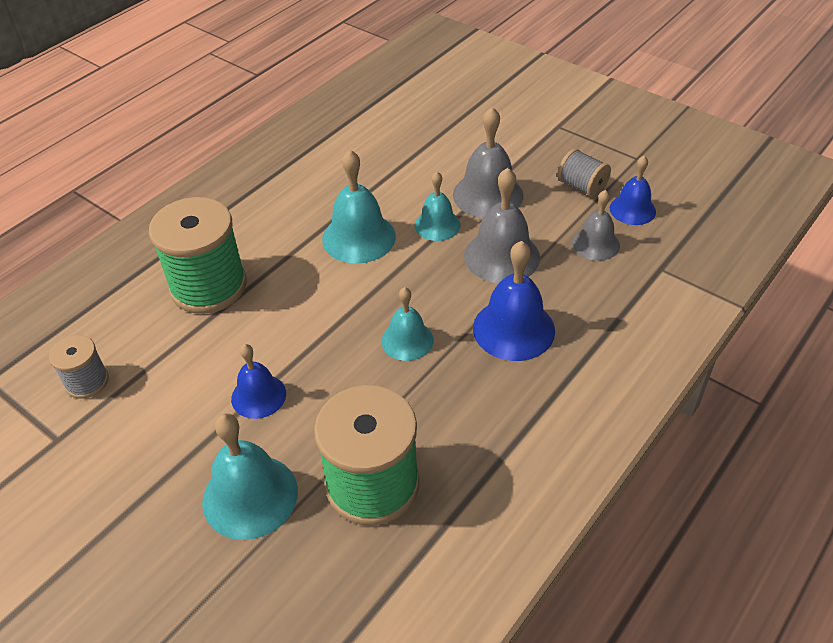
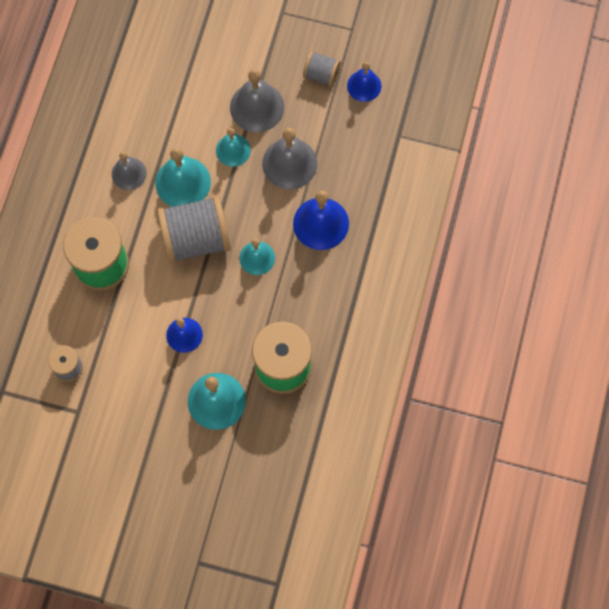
camera: 25 degrees left, 25 degrees up
(340, 296) = (196, 239): none -> grey spool
(595, 244) = (349, 128): grey bell -> grey bell (129, 173)

